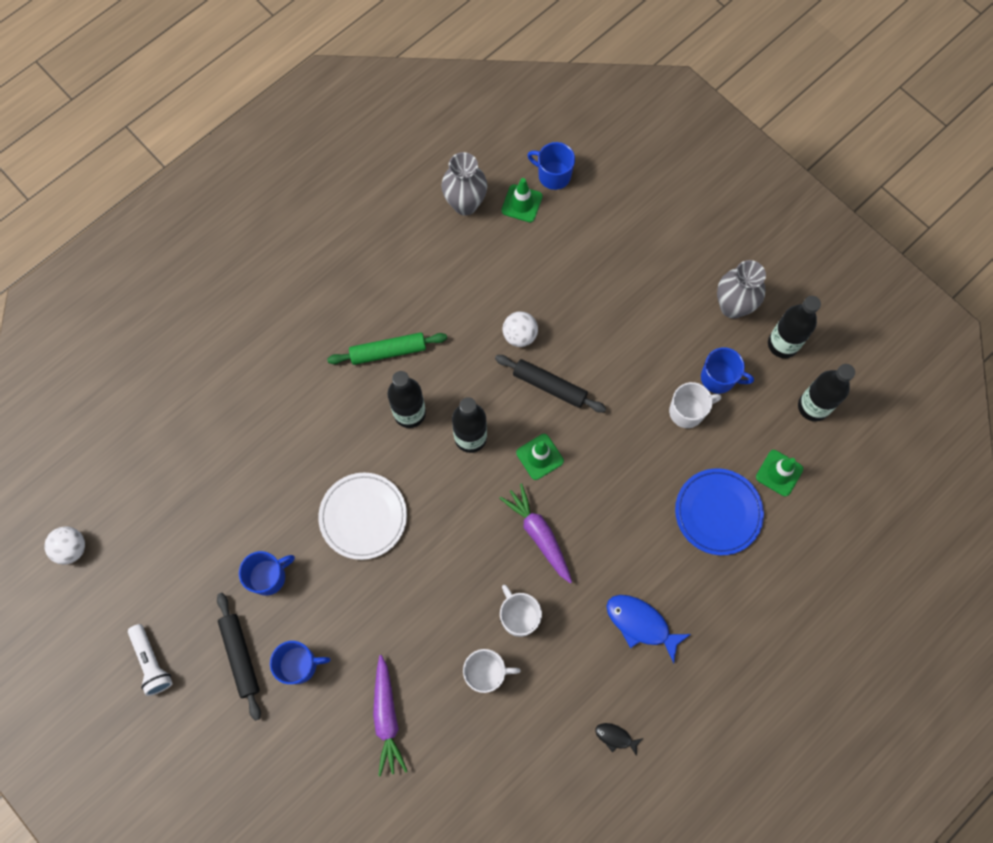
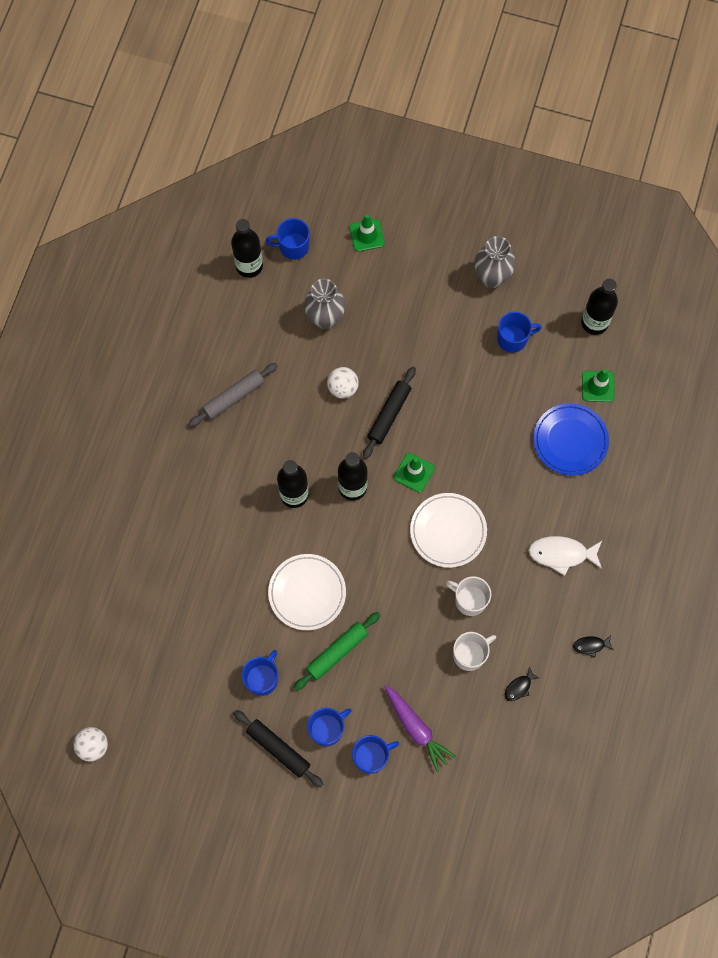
camera: 30 degrees left, 0 degrees up
(152, 662) = (213, 793): white flashlight -> none
(325, 719) = (371, 756): none -> blue mug
(388, 351) = (247, 456): green rolling pin -> green rolling pin (337, 652)
(409, 288) = (233, 397): none -> grey rolling pin
(465, 204) = (237, 307): grey vase -> grey vase (325, 318)
(516, 736) = (519, 687): none -> black fish
(522, 203) = (281, 282): green traffic cone -> green traffic cone (367, 235)
(539, 534) = (448, 531): purple carrot -> white plate
(549, 386) = (389, 415): black rolling pin -> black rolling pin turned 60 degrees counterclockwise
(641, 624) = (561, 554): blue fish -> white fish
(687, 411) = (504, 377): white mug -> none
(782, 344) = (545, 287): black bottle -> black bottle (249, 266)

